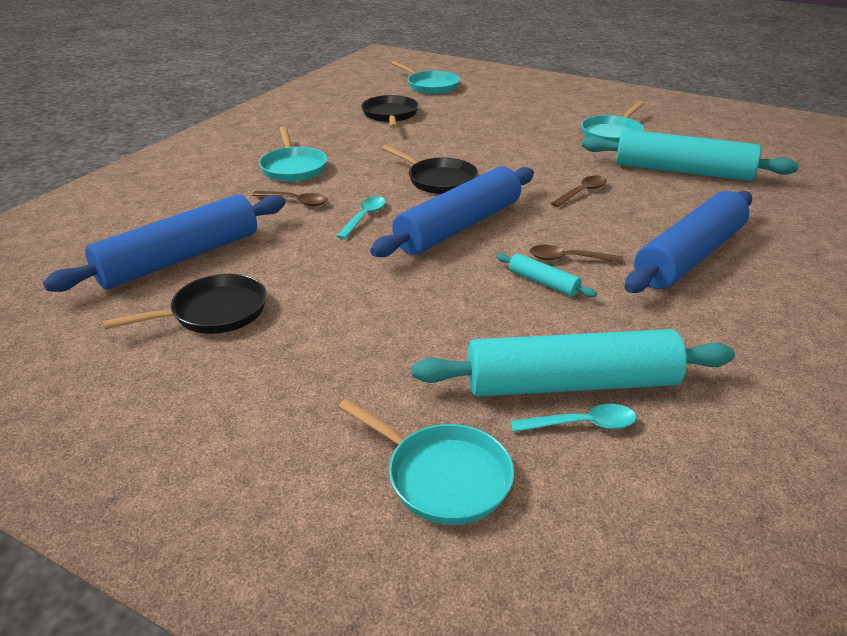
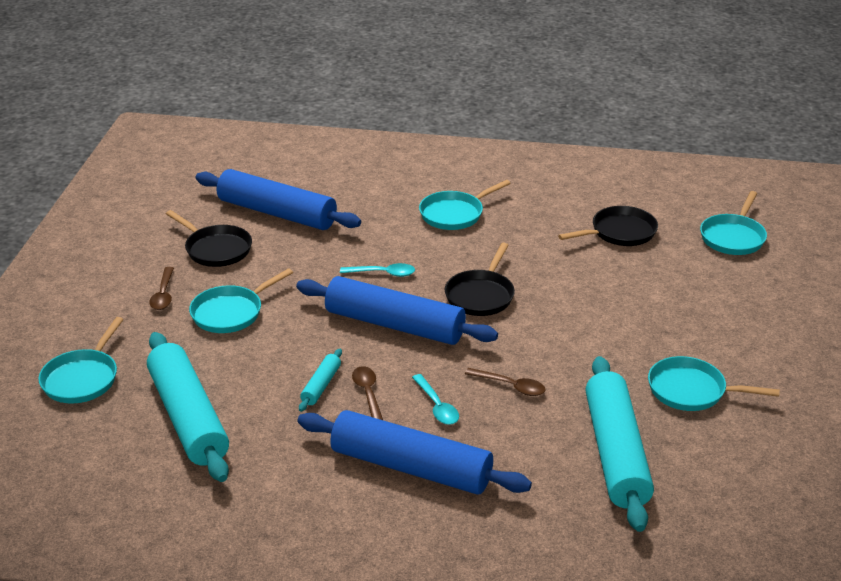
camera: 70 degrees right, 0 degrees up
(295, 201) = (391, 234): brown spoon -> brown spoon (163, 294)
(367, 321) = (231, 312): none -> turquoise pan
(581, 424) = (145, 427): turquoise spoon -> turquoise spoon (437, 406)

